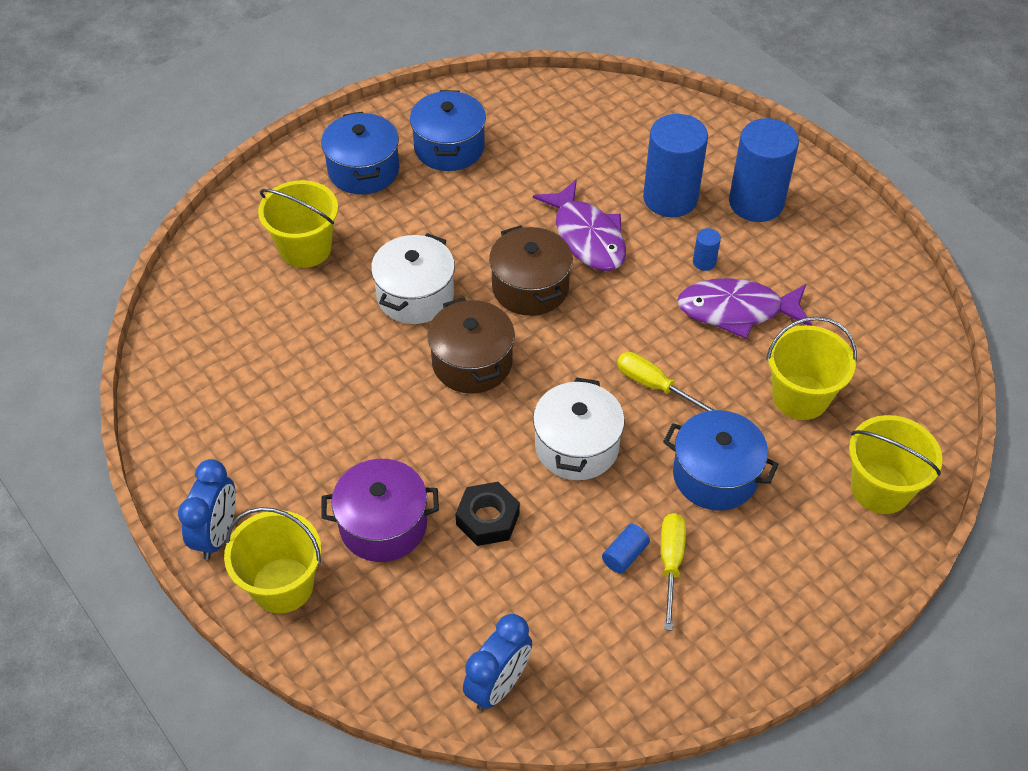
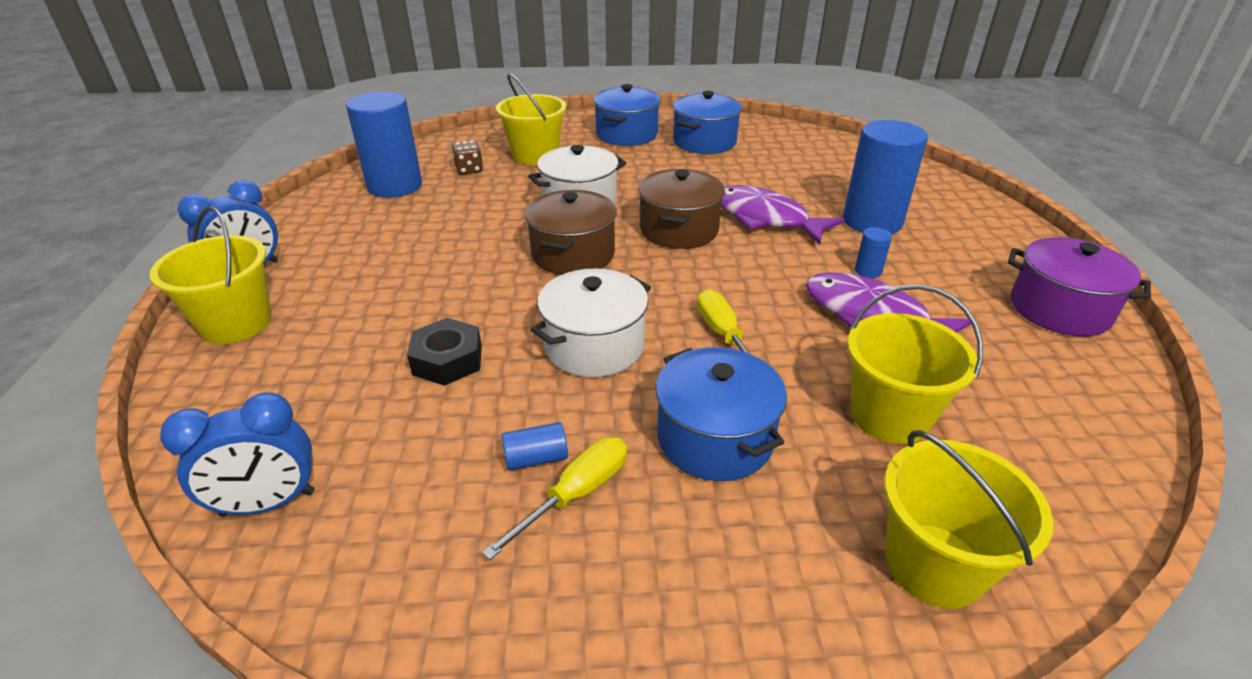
camera: 35 degrees right, 15 degrees down
(263, 303) = (469, 170): none -> brown dice
(383, 525) = (362, 322): purple pot -> purple pot (1059, 309)
(587, 237) = (765, 218): purple fish -> purple fish turned 120 degrees clockwise
(756, 203) = (964, 251): blue cylinder -> blue cylinder (395, 186)

